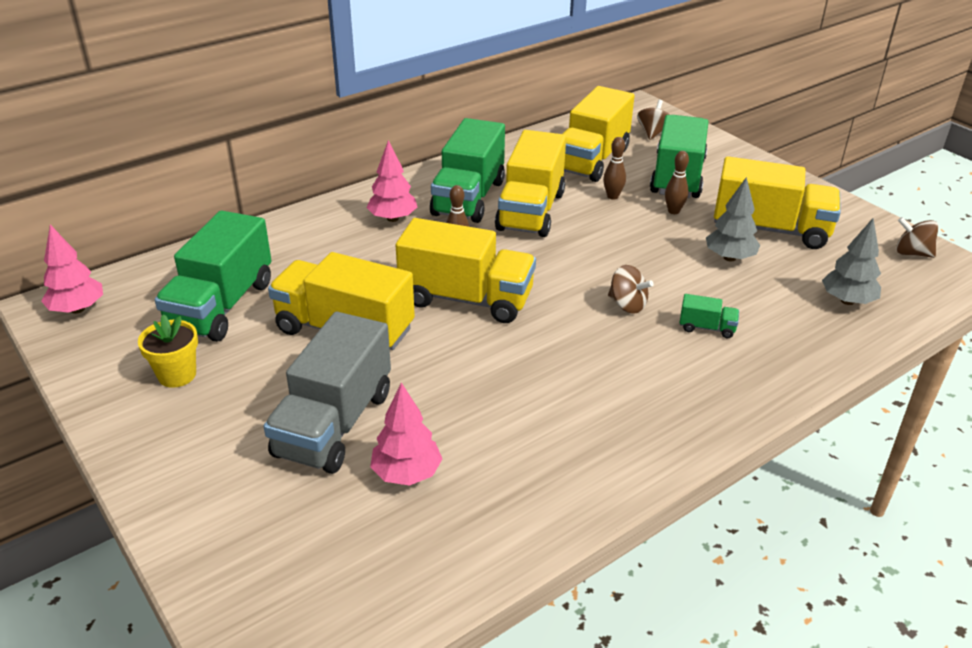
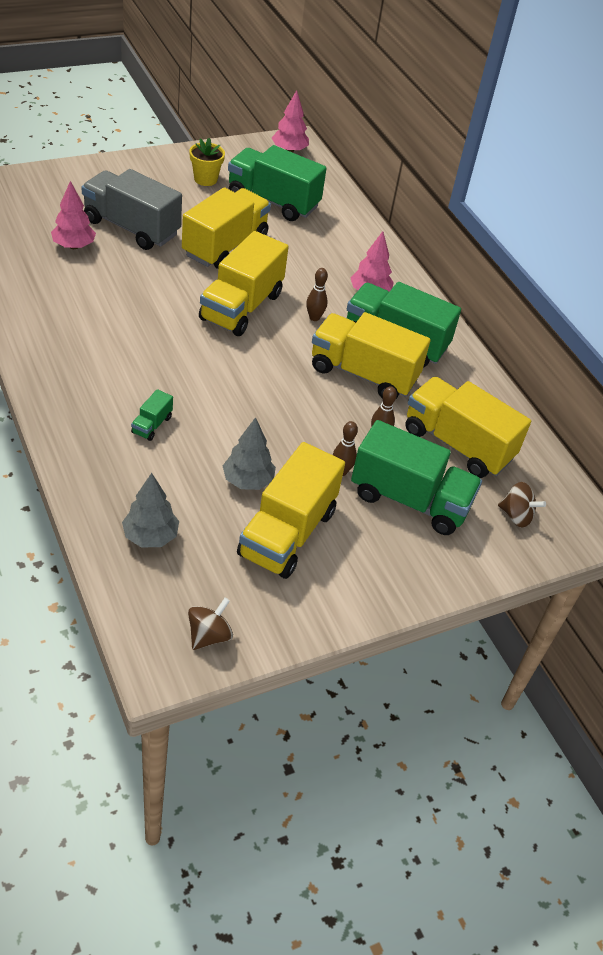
camera: 95 degrees right, 10 degrees up
(627, 305) = (200, 389): brown spinning top -> none

